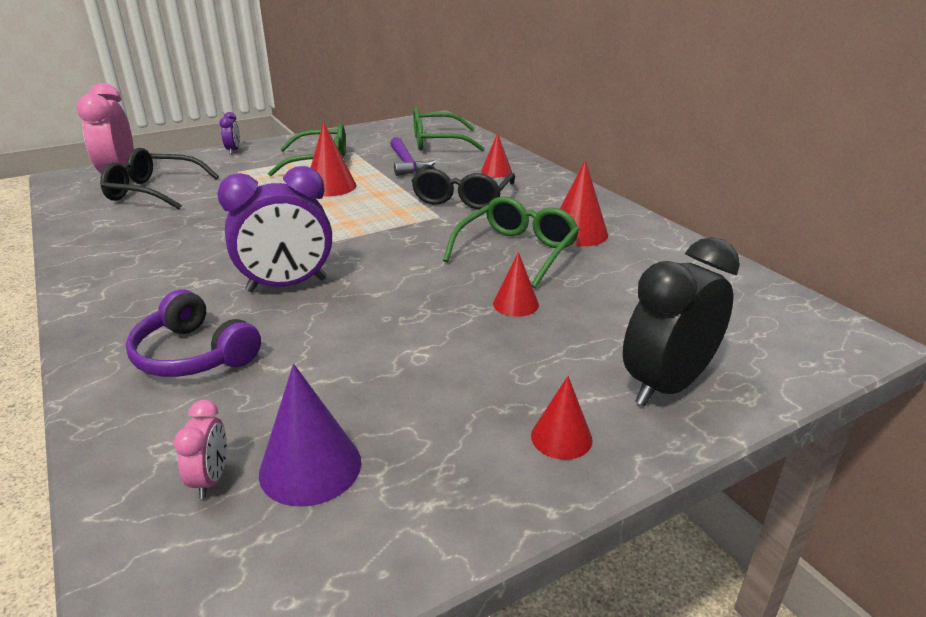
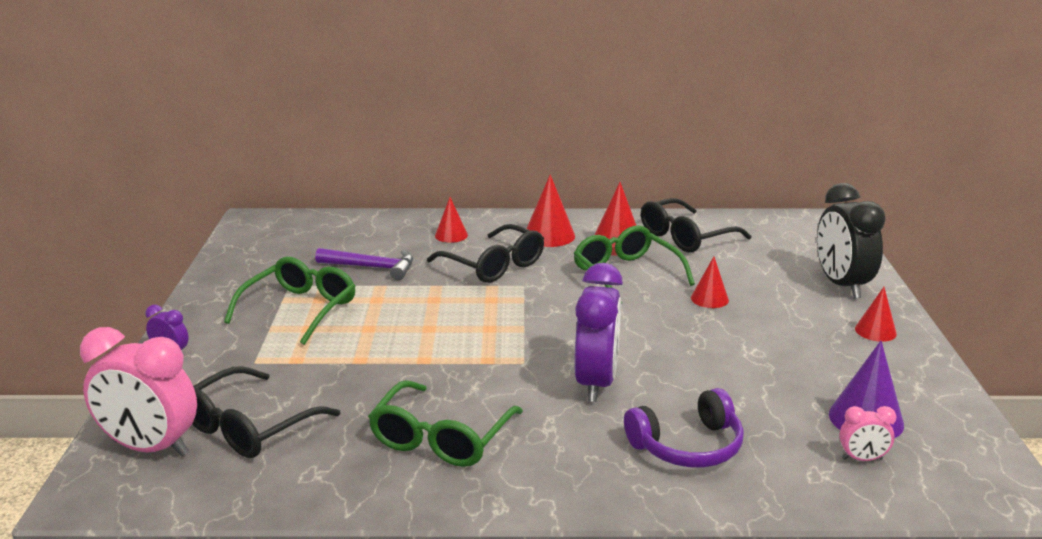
camera: 60 degrees left, 5 degrees down
(211, 479) = (862, 459): pink clock -> pink clock turned 150 degrees clockwise
(330, 186) = (382, 318): red cone -> red cone (549, 235)
(437, 142) = (331, 238): green glasses -> green glasses (441, 438)
(648, 261) = (685, 237): none -> black glasses

